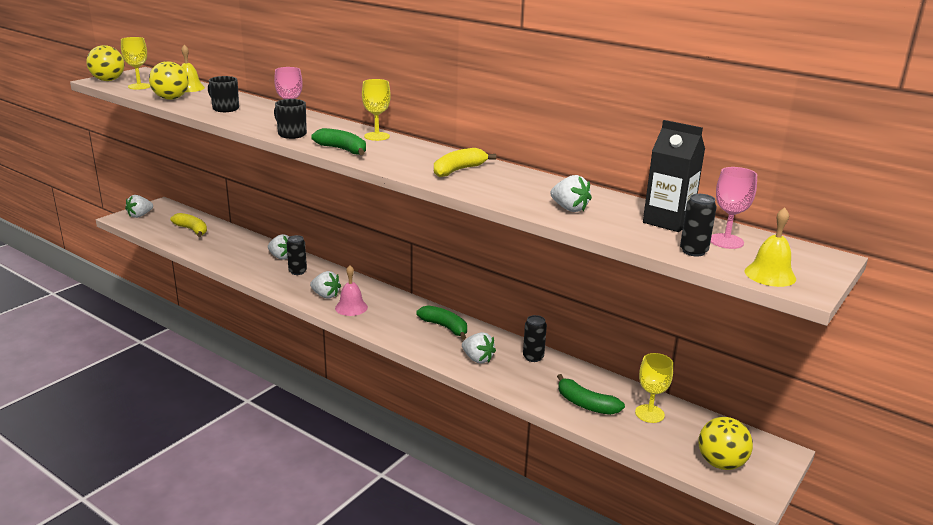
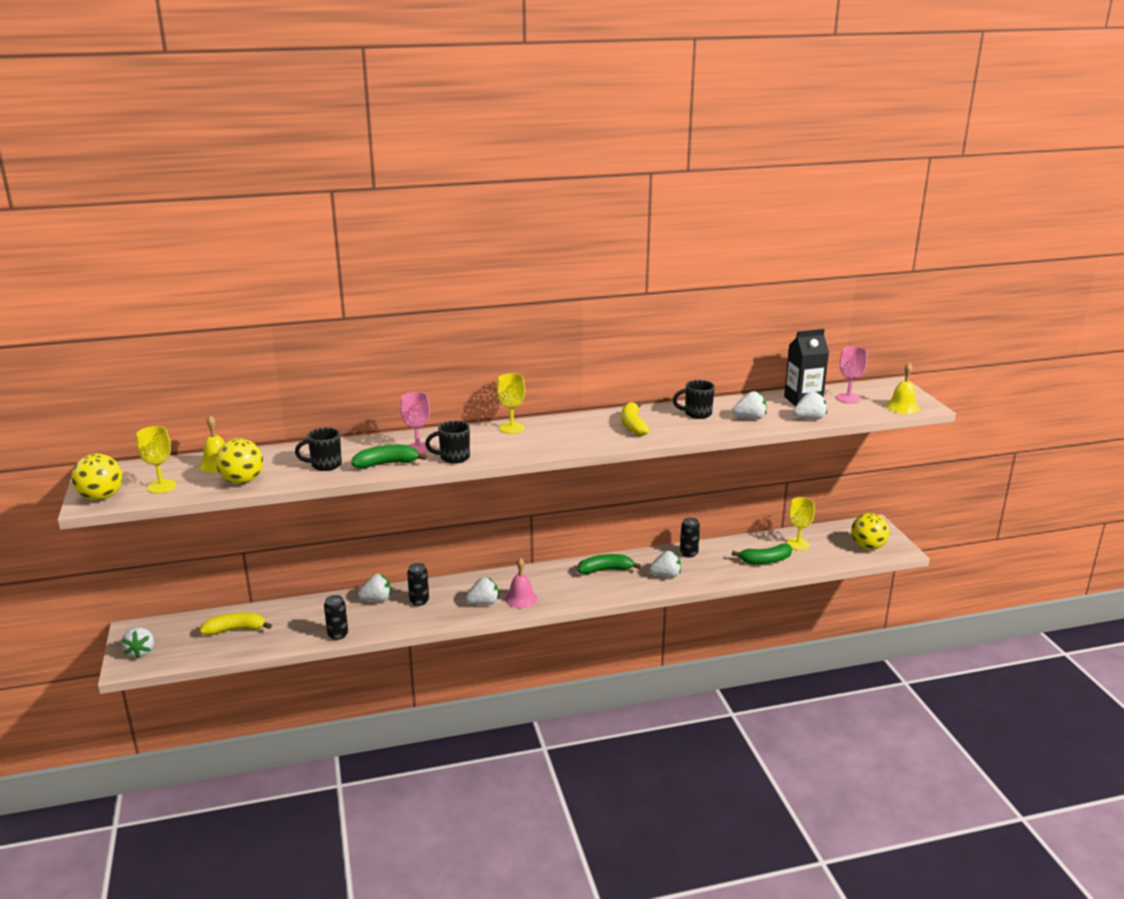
camera: 50 degrees left, 0 degrees up
(343, 150) = (526, 450): green banana -> green banana (387, 464)
(533, 186) = (696, 414): none -> black mug
(626, 234) = (809, 419): none -> white strawberry
(693, 251) = (853, 411): black can -> black can (338, 635)

